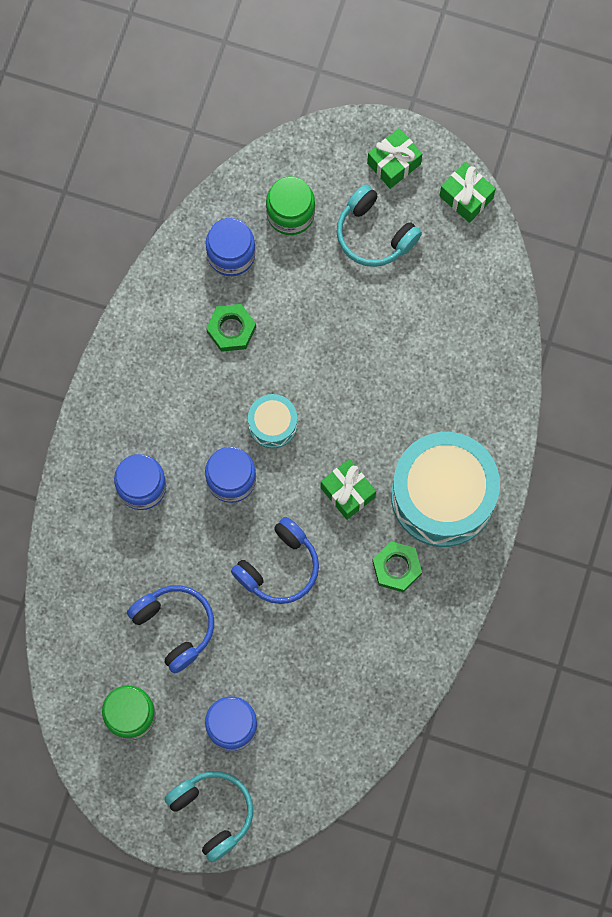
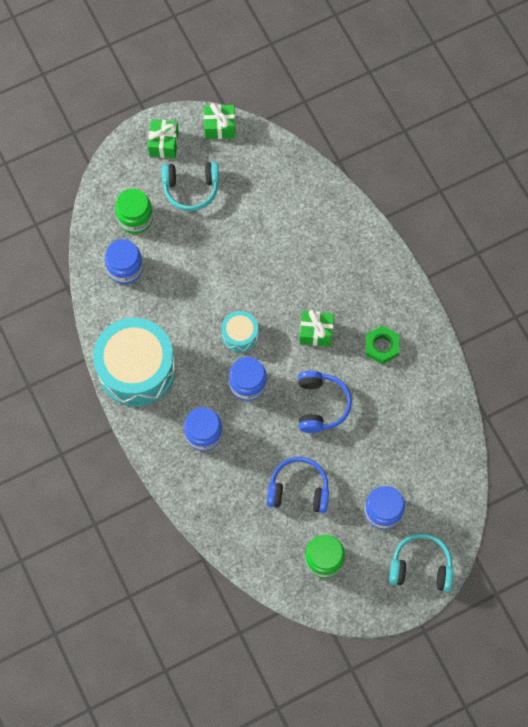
camera: 45 degrees left, 5 degrees down
(231, 329) = (166, 307): green nut -> none
(443, 496) = (366, 287): turquoise drum -> turquoise drum (136, 369)

